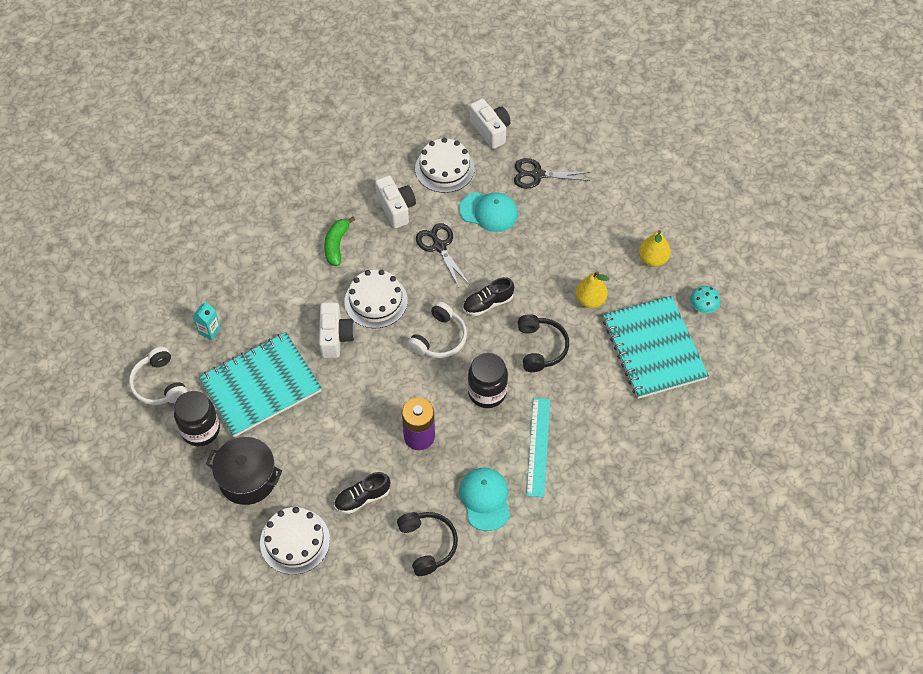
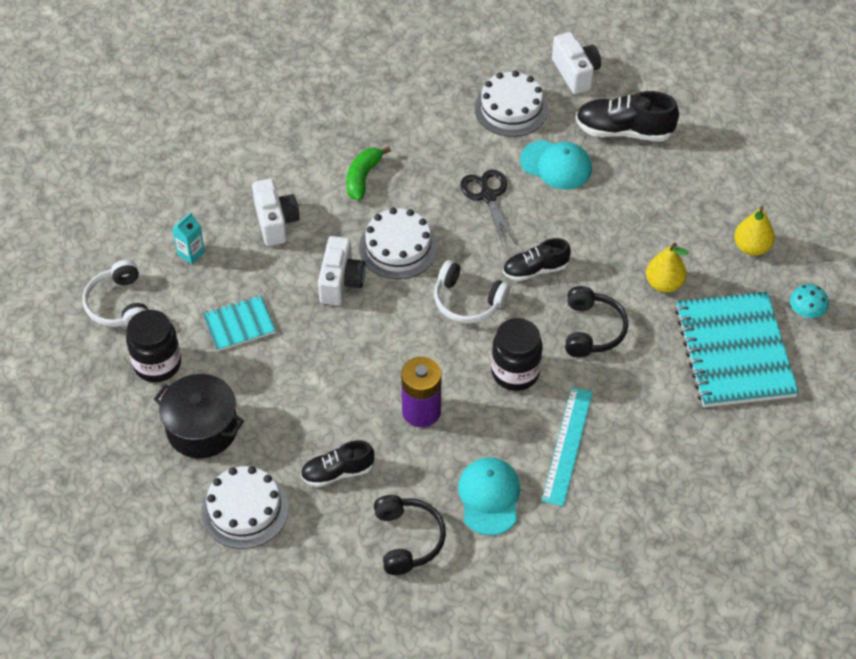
camera: 10 degrees right, 5 degrees down
(260, 386) = (239, 324): turquoise notebook -> turquoise notebook, size x0.50
(396, 208) = (443, 146): white camera -> white camera (275, 222)
(439, 338) = (468, 301): white headphones -> white headphones turned 75 degrees clockwise
(537, 175) = (624, 131): black scissors -> black shoe

